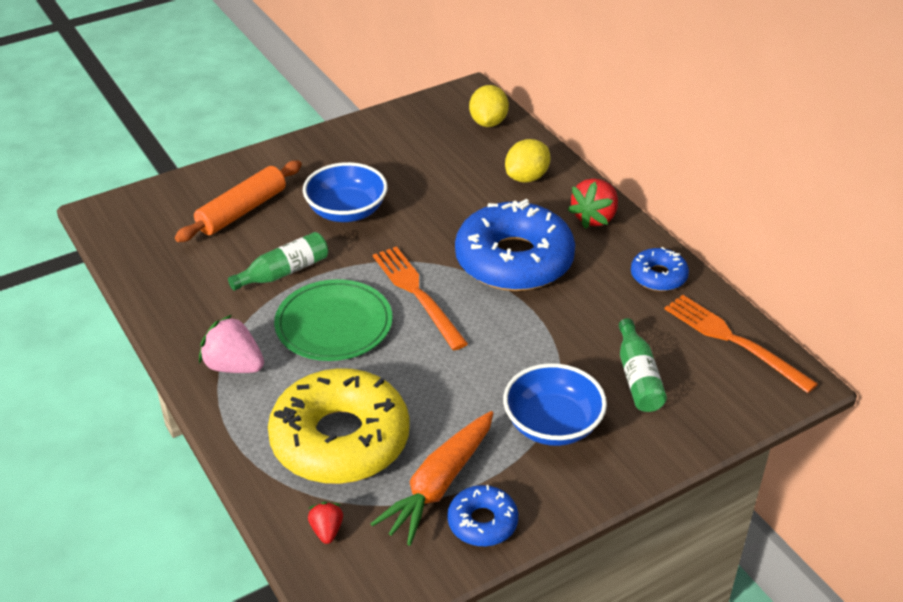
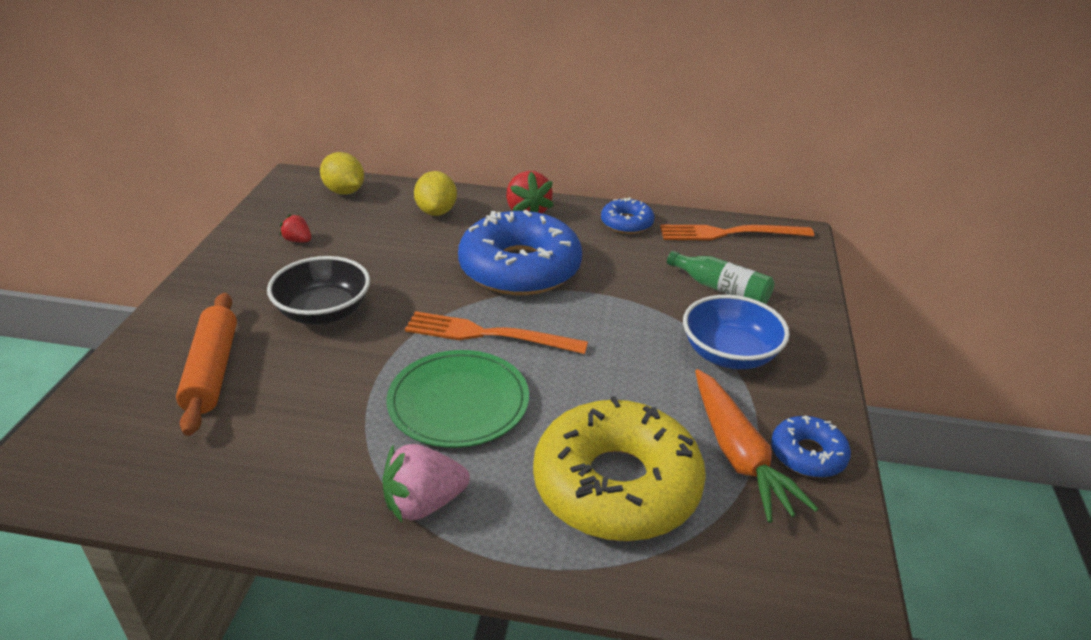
camera: 50 degrees left, 5 degrees down
(284, 272) = (342, 393): green bottle -> none
(327, 530) = (731, 565): red strawberry -> red strawberry (298, 240)
(346, 211) = (324, 312): blue bowl -> black bowl

